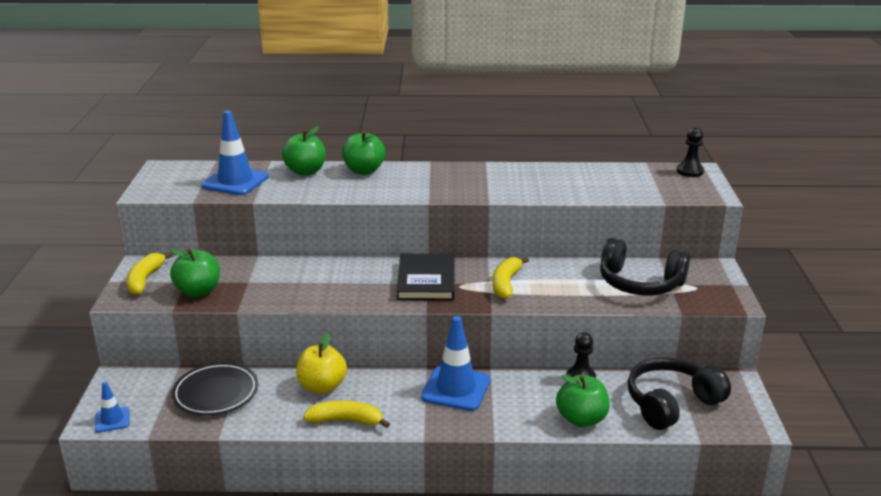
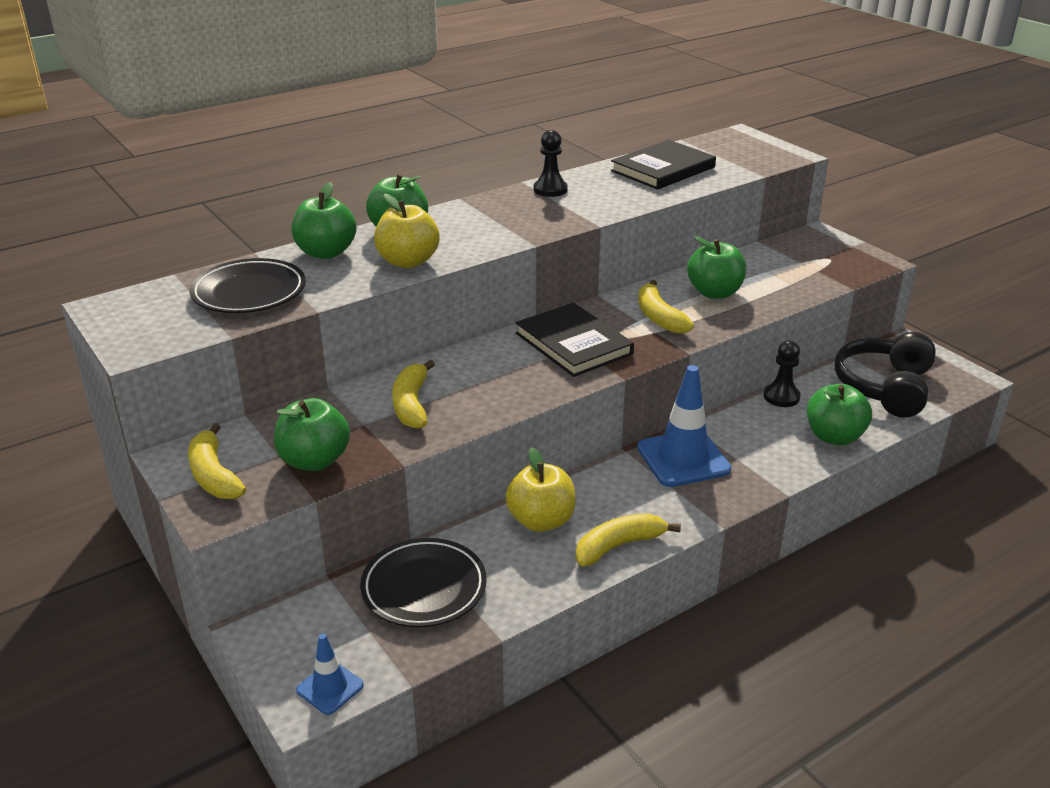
camera: 35 degrees left, 5 degrees up
(235, 181) = (249, 292): blue traffic cone -> black plate
(286, 281) = (411, 404): none -> yellow banana
(340, 190) = (408, 261): none -> yellow apple
(569, 281) = (714, 293): none -> green apple
(596, 179) = (663, 169): none -> black book
(640, 283) = (778, 272): black headphones -> none
(690, 171) = (734, 138): black pawn -> black pawn (550, 190)

